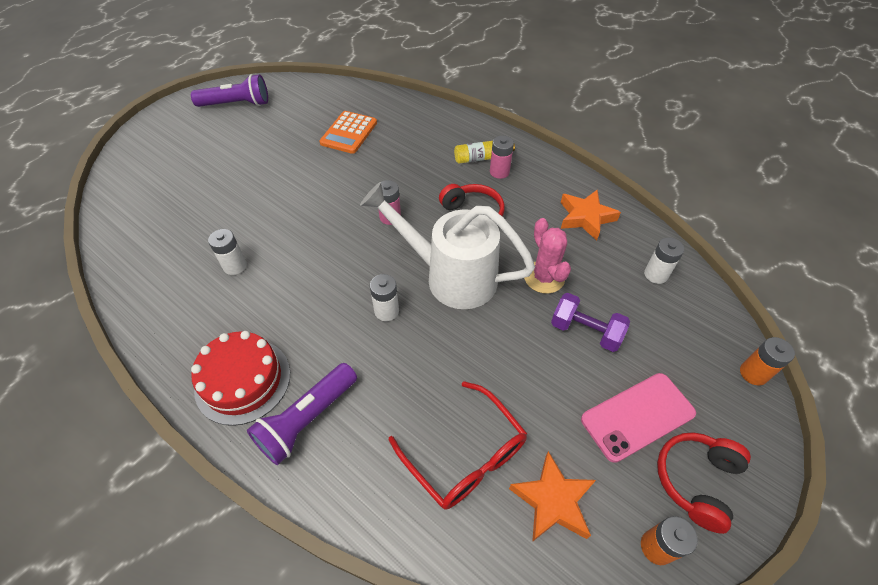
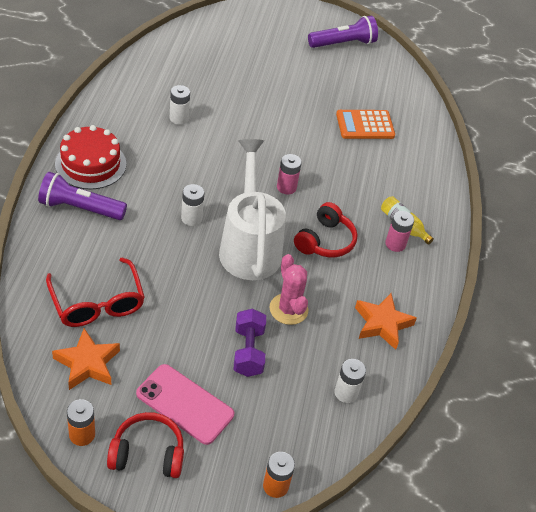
camera: 55 degrees right, 5 degrees down
(236, 104) = (343, 43): purple flashlight -> purple flashlight turned 75 degrees counterclockwise
(465, 455) = (97, 303): red glasses -> red glasses turned 45 degrees counterclockwise
(544, 277) = (288, 309): pink cactus -> pink cactus turned 60 degrees counterclockwise

